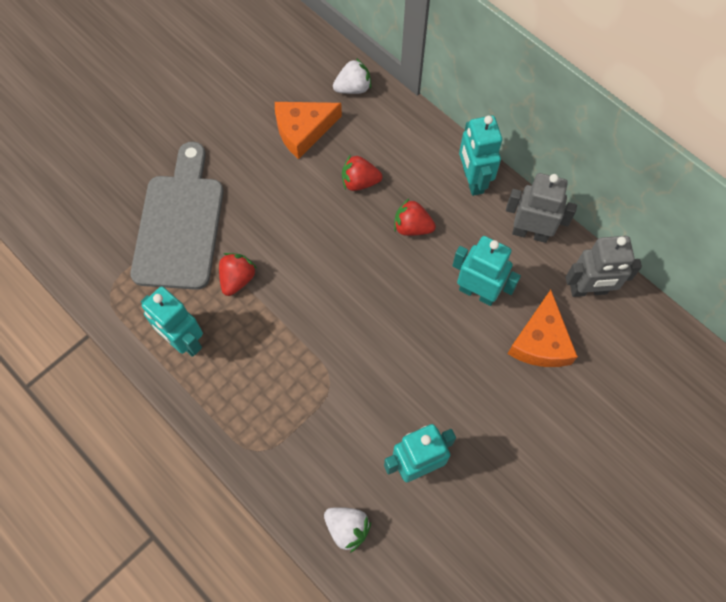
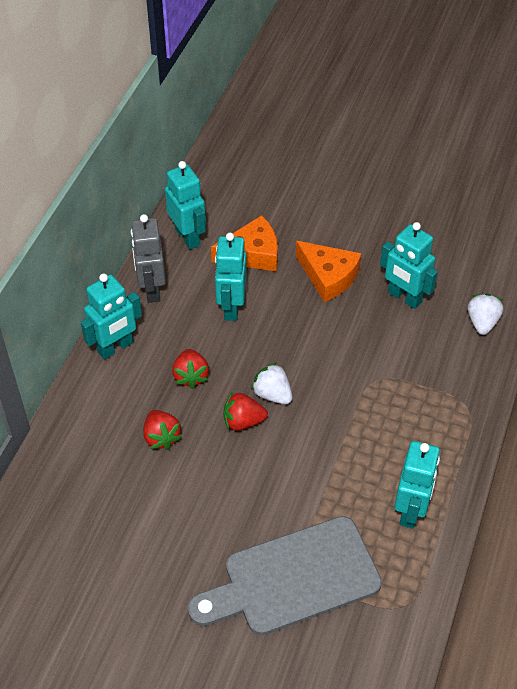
camera: 115 degrees left, 15 degrees down
(237, 279) = (323, 495): red strawberry -> red strawberry (243, 421)
(303, 131) = (121, 514): orange cheese -> orange cheese (328, 276)
(353, 88) = (44, 489): white strawberry -> white strawberry (272, 394)
(588, 290) = (188, 237): grey robot -> turquoise robot

